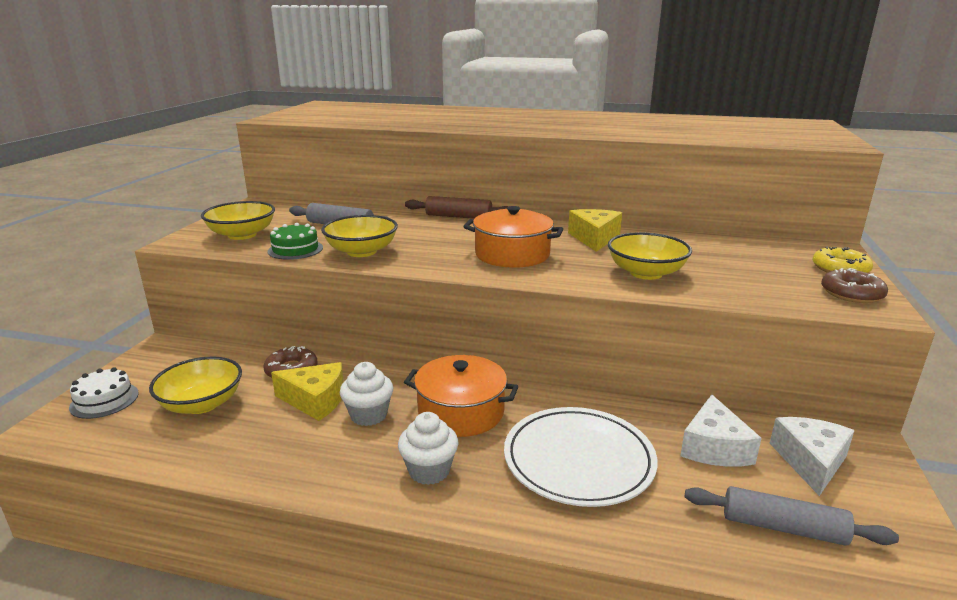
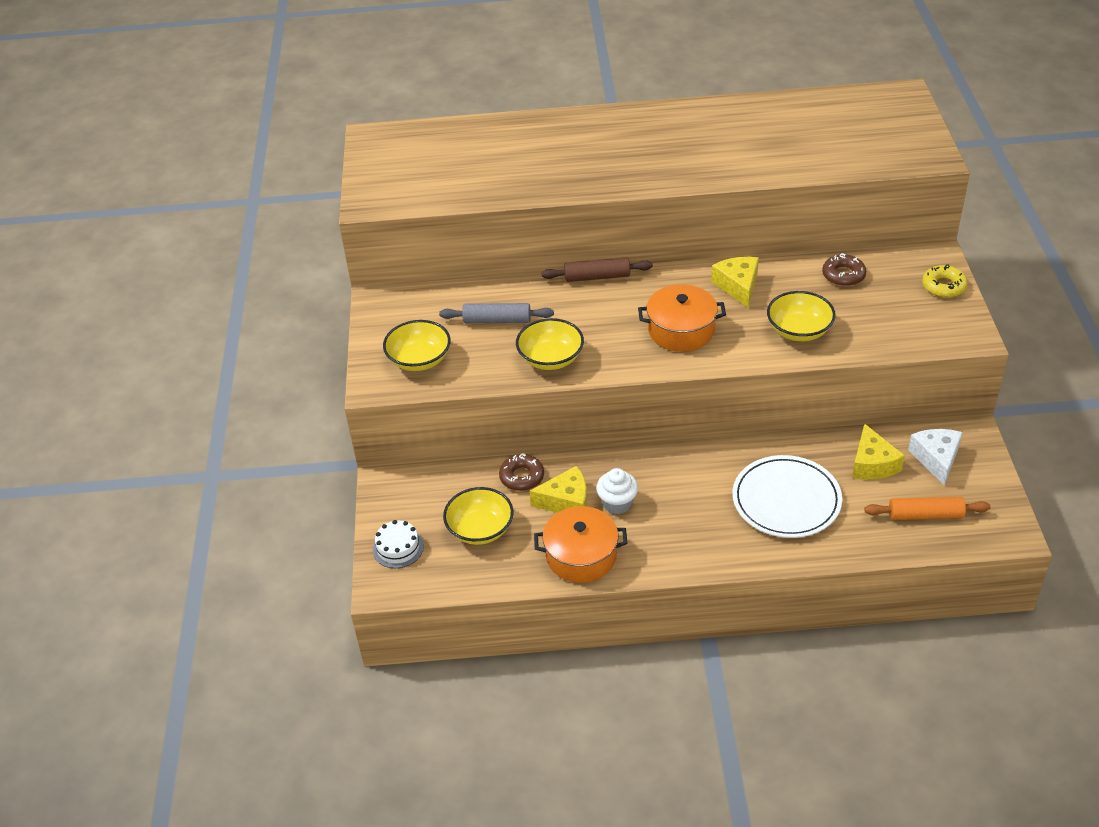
camera: 15 degrees left, 20 degrees up
(295, 249) = (490, 370): green cake -> none
(429, 471) = (691, 537): white cupcake -> none
(461, 412) = (684, 481): orange pot -> orange pot (581, 556)
(714, 447) = (872, 464): white cheese -> yellow cheese
(783, 527) = (925, 515): grey rolling pin -> orange rolling pin
(851, 293) = (953, 320): brown donut -> brown donut (843, 275)

